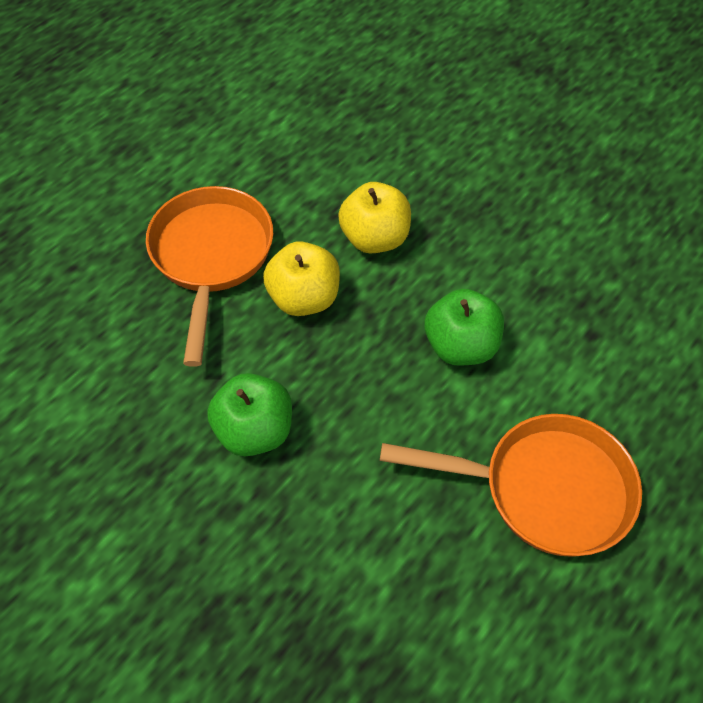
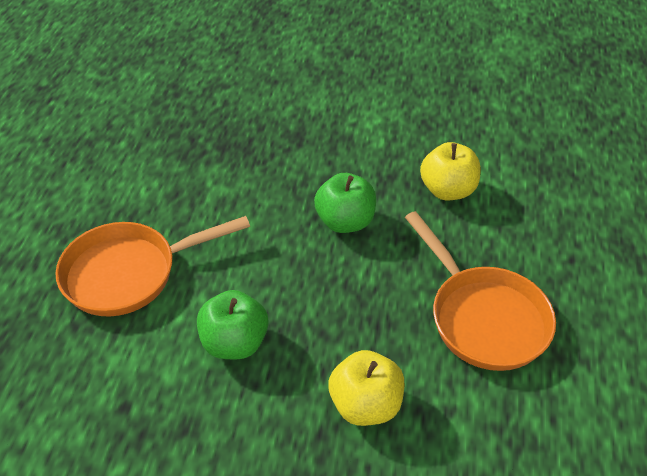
camera: 150 degrees right, 10 degrees down
(304, 298) = (383, 321): yellow apple -> yellow apple (447, 190)

